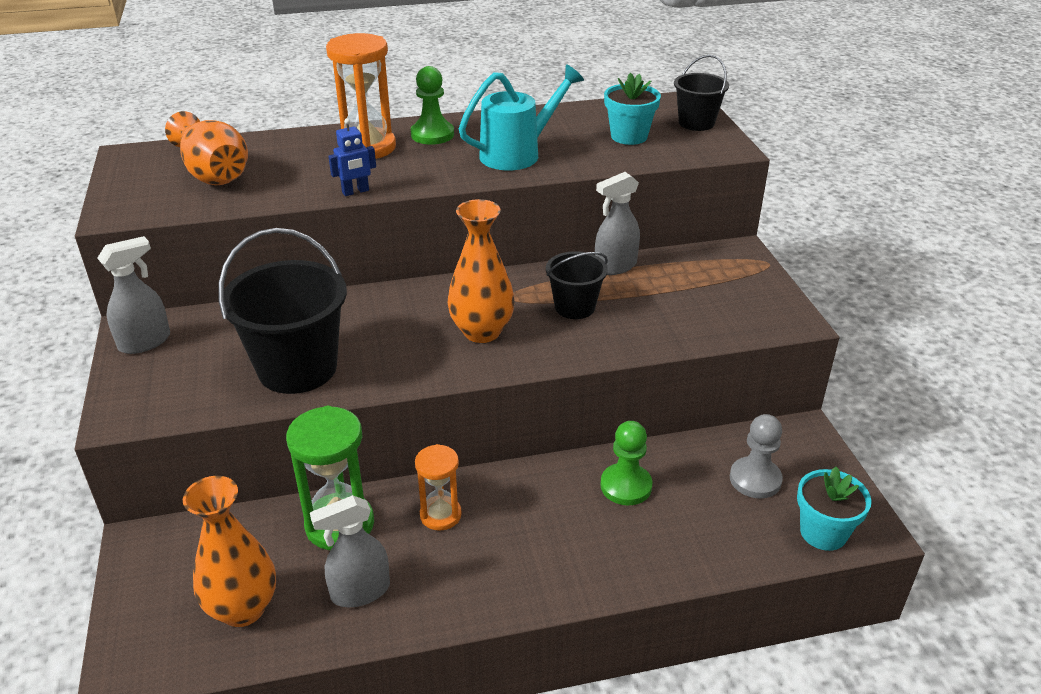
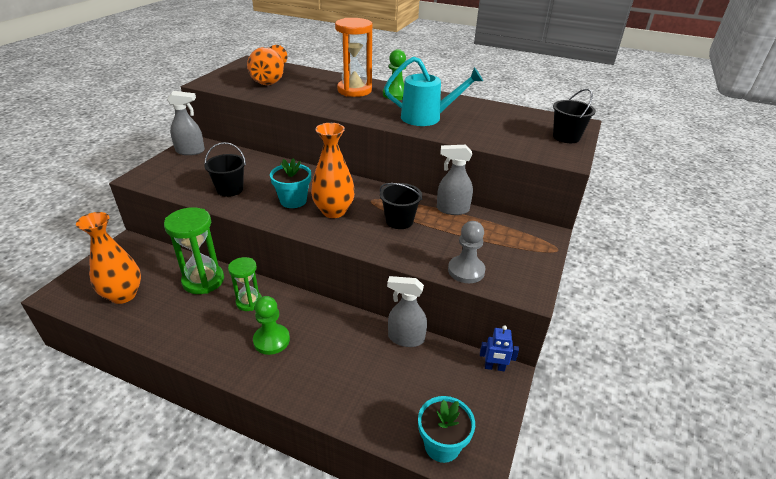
camera: 35 degrees right, 0 degrees up
(297, 368) = (230, 189): black bucket -> black bucket, size x0.56
(355, 192) = (317, 108): blue robot -> blue robot (494, 367)
(360, 592) = (172, 317): grey spray bottle -> grey spray bottle (405, 338)
(440, 515) = (249, 302): orange hourglass -> green hourglass
(626, 486) = (356, 342): green pawn -> green pawn (271, 340)
(629, 136) = (508, 130): turquoise flower pot -> turquoise flower pot (293, 201)
(755, 479) = (436, 384): grey pawn -> grey pawn (466, 270)

